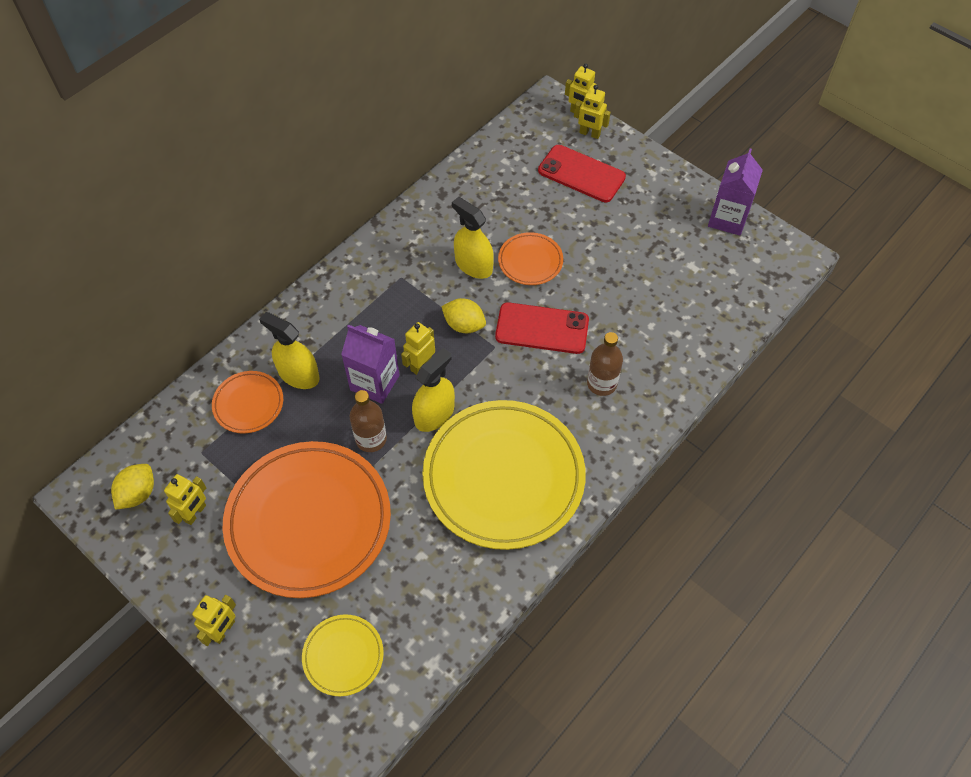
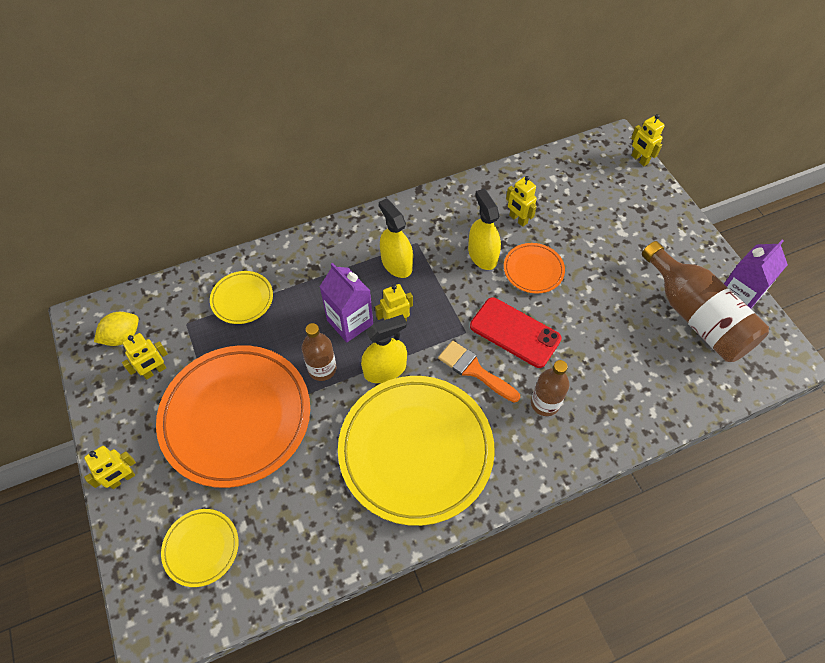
camera: 25 degrees right, 0 degrees up
(248, 404) = (242, 299): orange plate -> yellow plate
(298, 374) = (293, 291): yellow spray bottle -> yellow spray bottle (396, 263)
(464, 325) = (449, 303): yellow lemon -> none
(521, 380) = (474, 370): none -> orange brush
(581, 174) = (615, 211): red phone -> none
(589, 134) = (639, 180): yellow robot -> yellow robot (518, 219)
(700, 248) = (696, 316): none -> brown bottle

